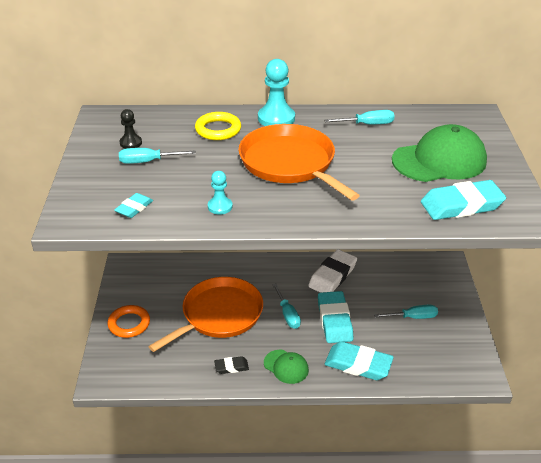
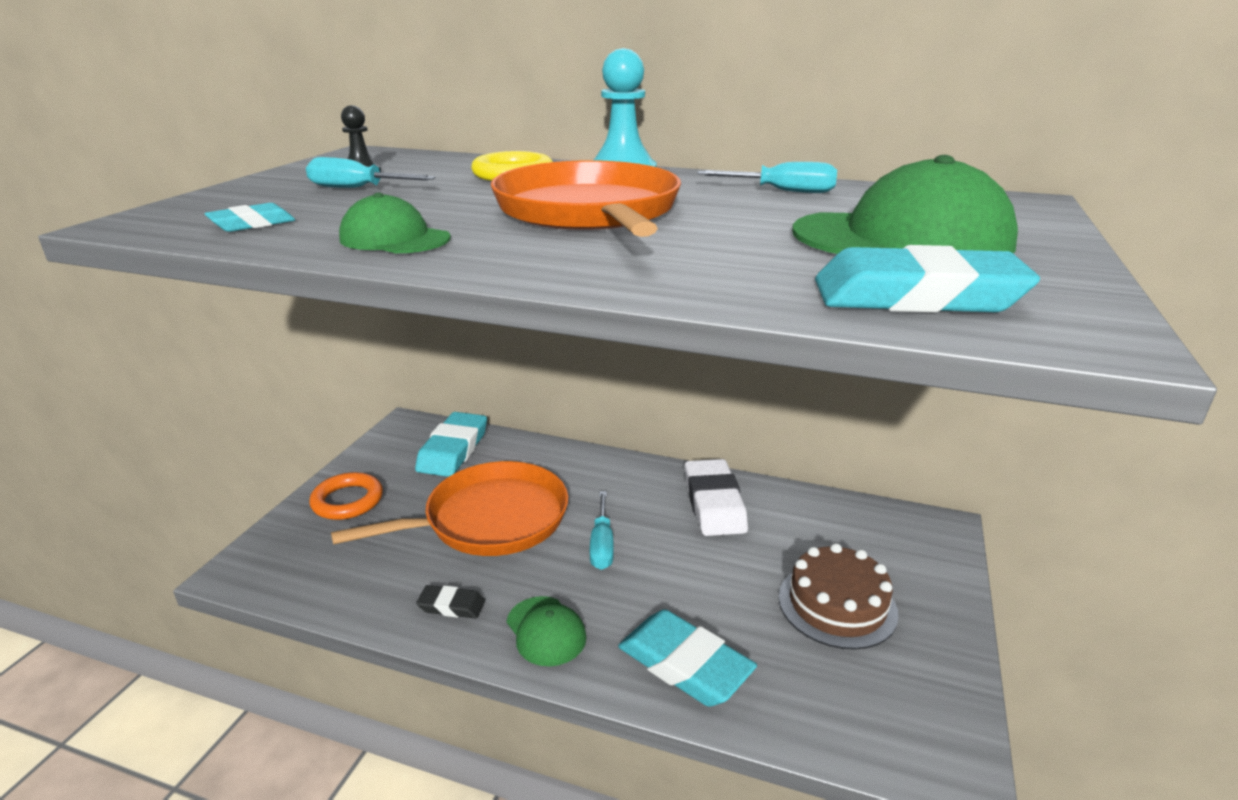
camera: 20 degrees right, 10 degrees down
(220, 207) = (394, 239): turquoise pawn -> green cap
(332, 276) = (714, 503): white eraser -> white eraser turned 60 degrees counterclockwise
(334, 320) = (680, 574): turquoise eraser -> turquoise eraser (453, 450)
(413, 317) = (837, 604): turquoise screwdriver -> brown cake

